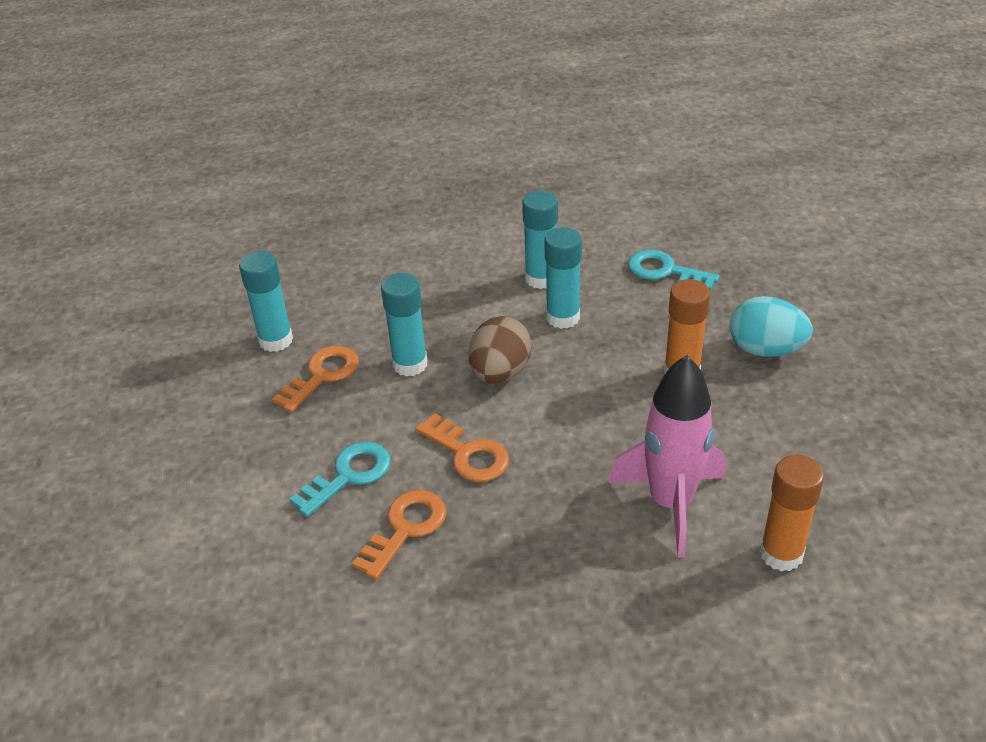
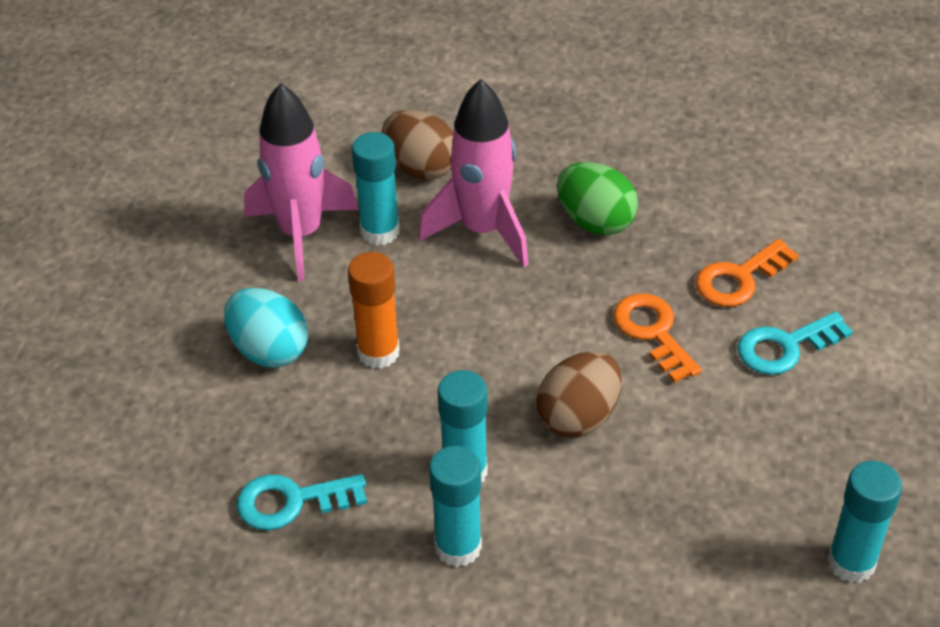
camera: 160 degrees left, 5 degrees up
(322, 375) = (795, 484): orange key -> none
(410, 364) = (681, 464): turquoise glue stick -> turquoise glue stick (380, 231)
(568, 547) = (595, 221): none -> green egg
(665, 271) = (291, 502): turquoise key -> turquoise key turned 120 degrees clockwise
(781, 554) = (421, 168): orange glue stick -> brown egg
(830, 447) = (301, 234): none -> pink rocket

